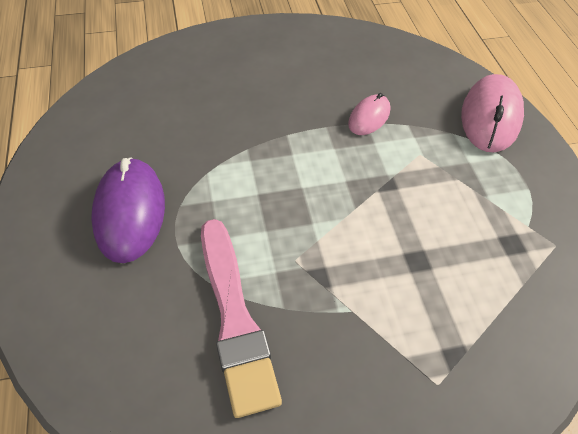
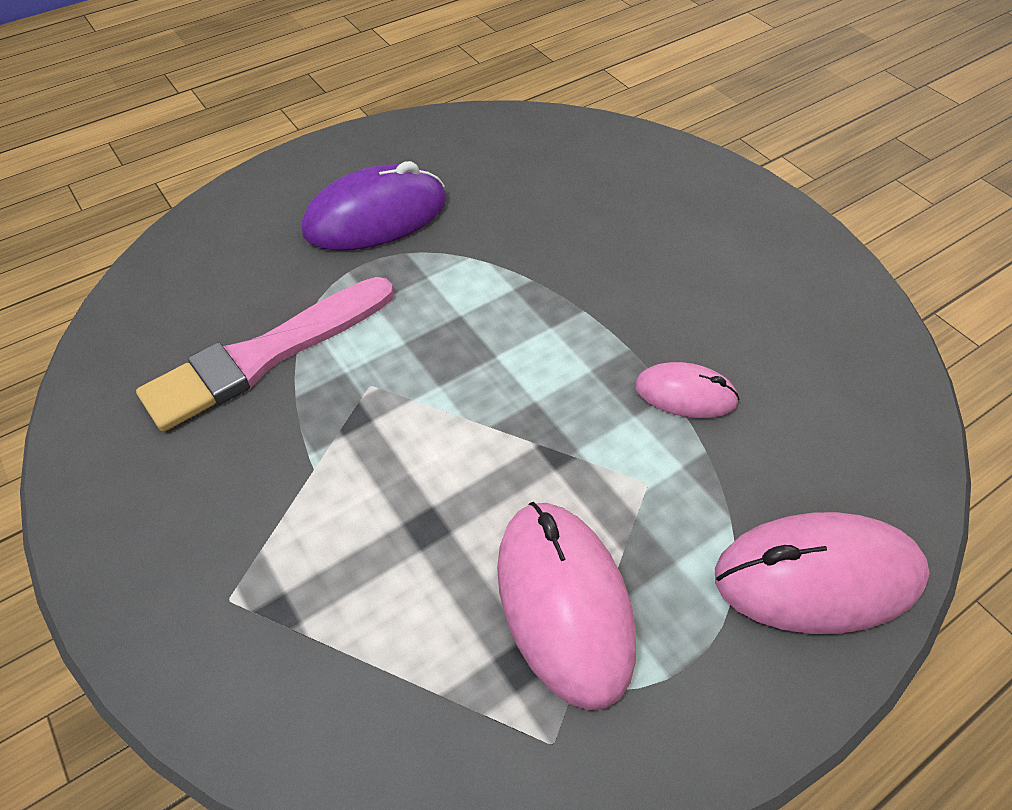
camera: 70 degrees right, 0 degrees up
(481, 214) = (564, 602): none -> pink mouse

